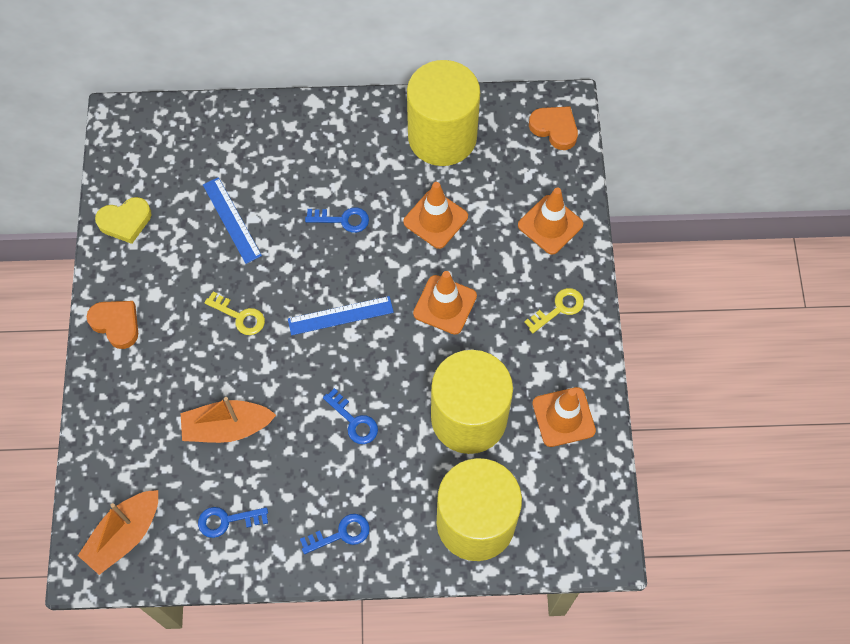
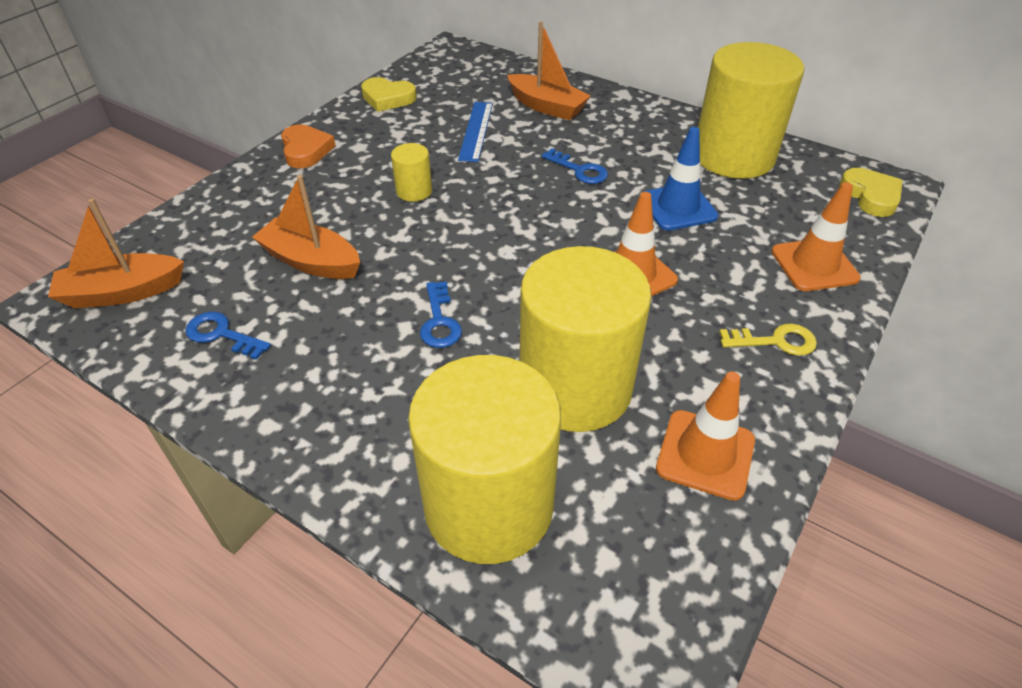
camera: 35 degrees right, 20 degrees down
(240, 316) = (414, 191): yellow key -> yellow cylinder
(265, 156) = (547, 107): none -> orange boat
(340, 315) = (510, 233): blue ruler -> none
(341, 534) = (318, 417): blue key -> none
(435, 219) = (678, 207): orange traffic cone -> blue traffic cone
(554, 129) = (870, 196): orange heart -> yellow heart

